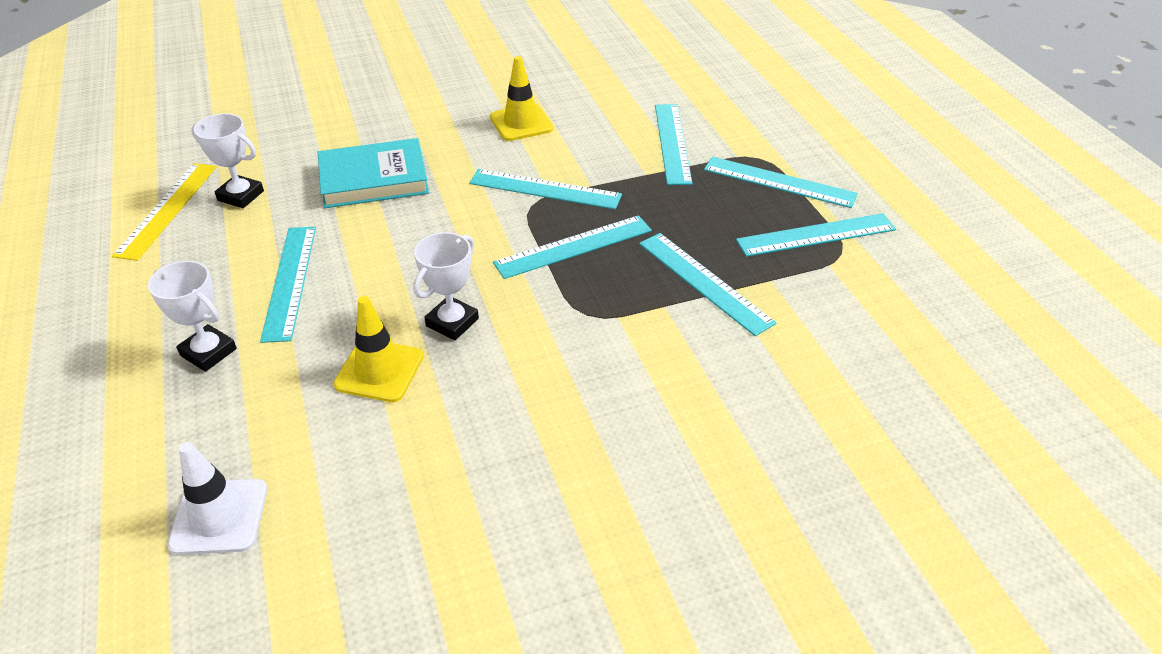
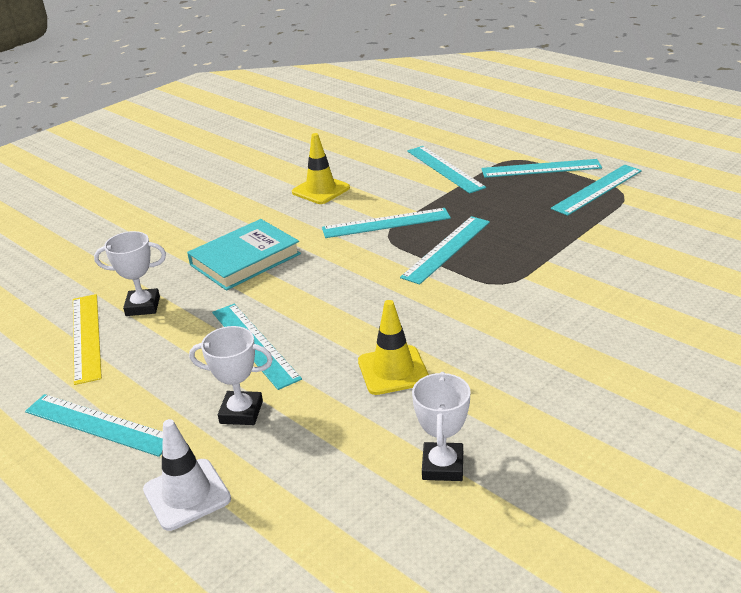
camera: 25 degrees left, 10 degrees down
(219, 517) = (378, 505): white traffic cone -> white traffic cone (187, 494)
(452, 322) = (412, 322): white trophy -> white trophy (442, 466)
(704, 282) = (557, 238): turquoise ruler -> turquoise ruler (99, 424)

